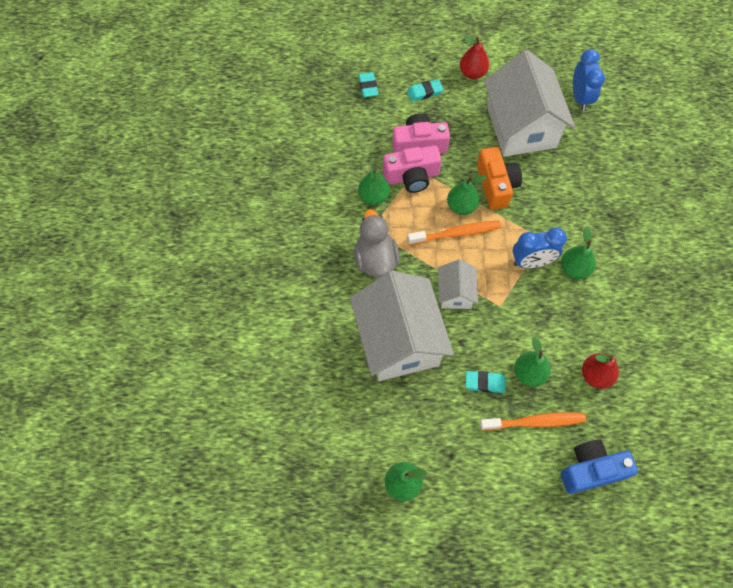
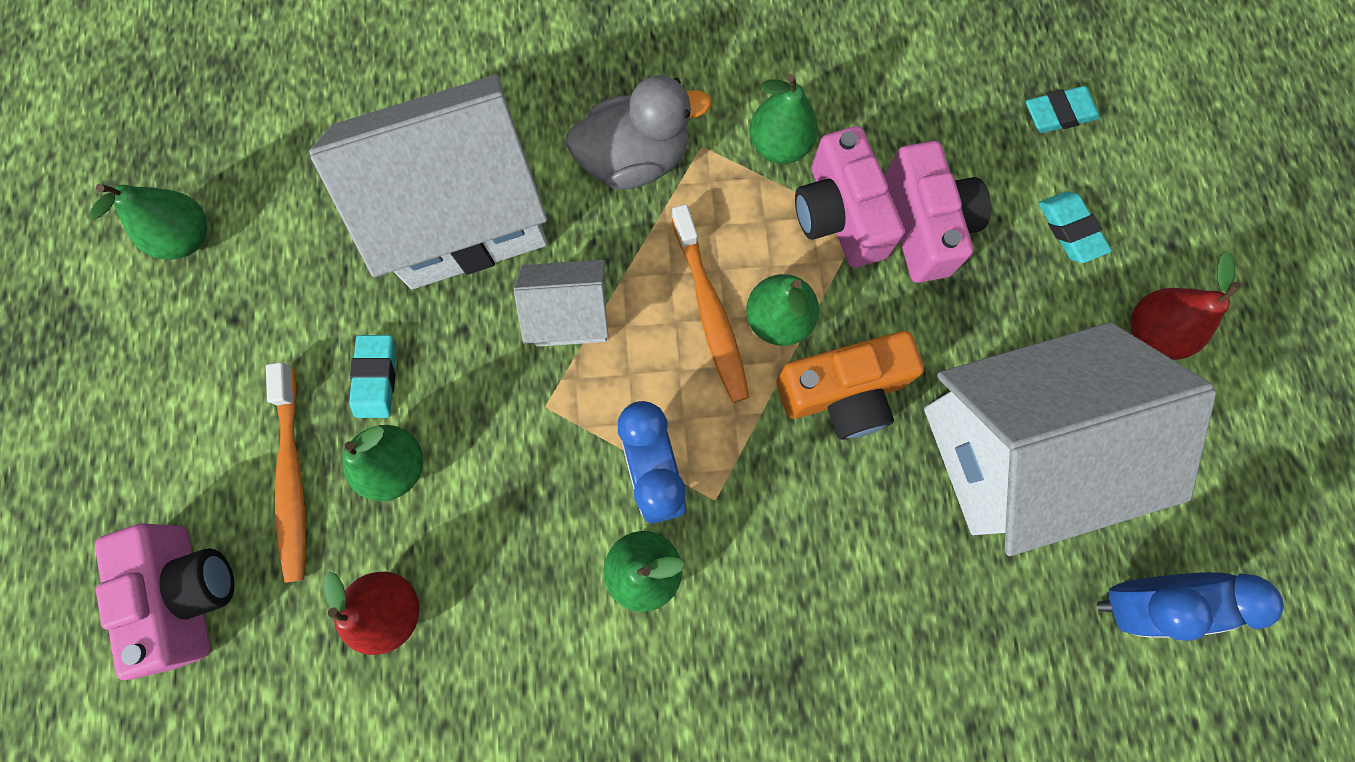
camera: 85 degrees right, 10 degrees up
(591, 470) = (189, 592): blue camera -> pink camera

